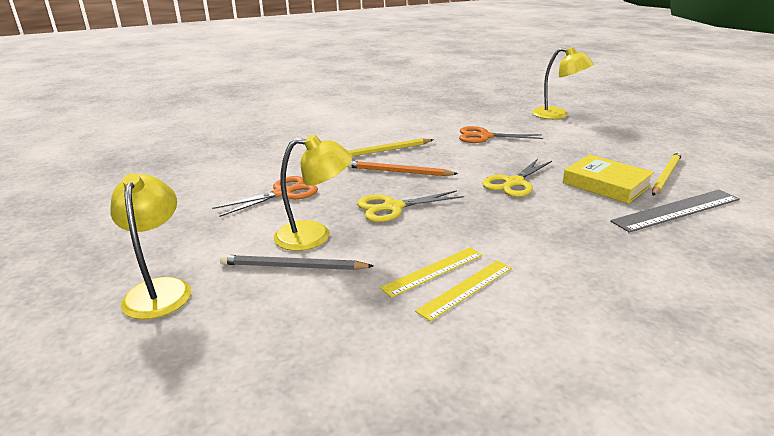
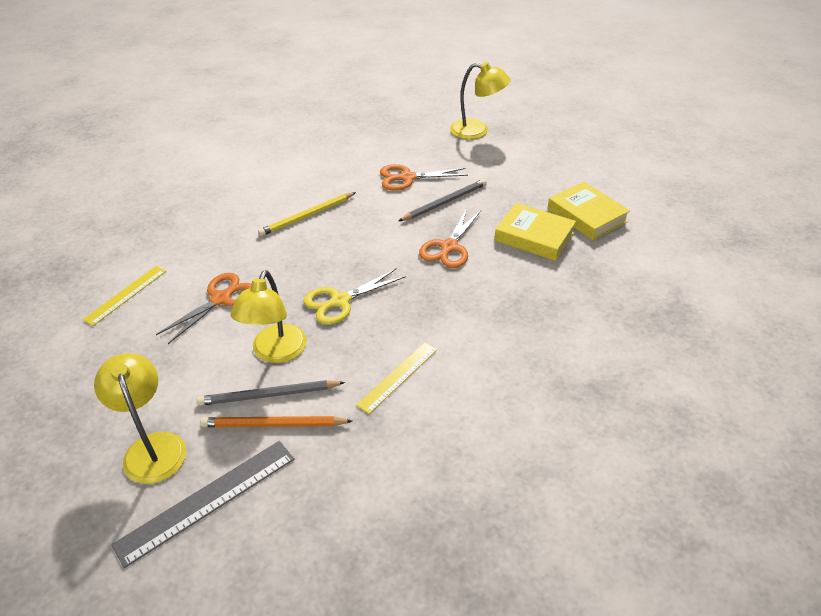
camera: 15 degrees left, 15 degrees up
(315, 236) = (275, 353): yellow lamp -> yellow lamp turned 120 degrees clockwise
(398, 171) = (331, 247): orange pencil -> orange pencil (273, 424)
(466, 289) = (430, 392): yellow ruler -> yellow ruler (125, 295)
(513, 183) = (449, 247): yellow scissors -> orange scissors
(517, 154) = (445, 202): none -> grey pencil
(666, 175) = (586, 215): yellow pencil -> yellow book
(676, 210) = (596, 263): grey ruler -> grey ruler (207, 500)

